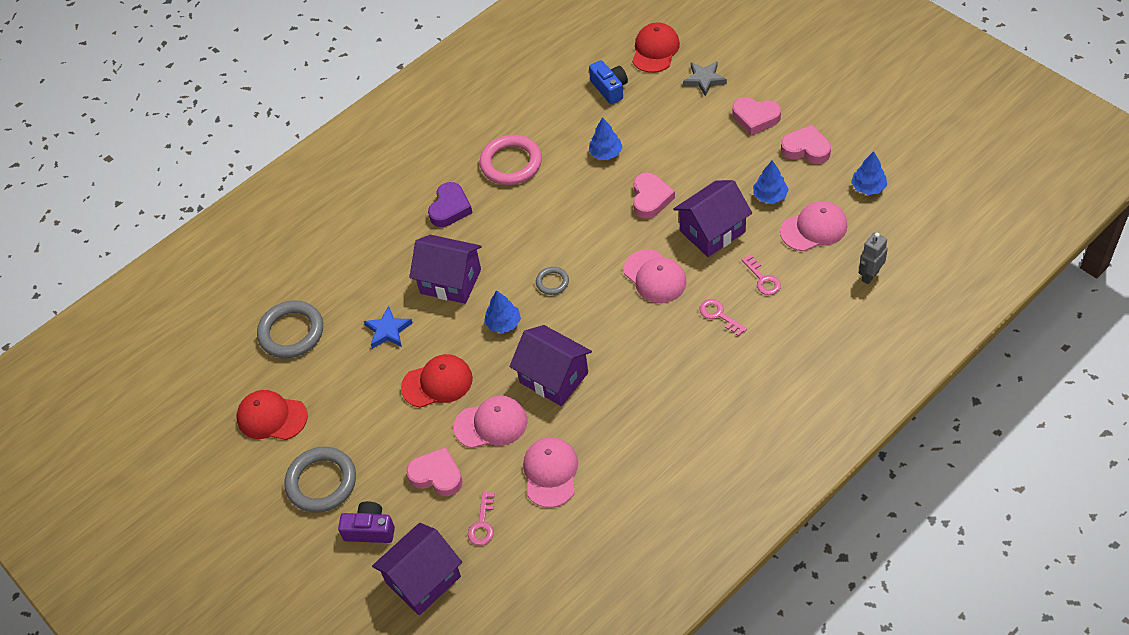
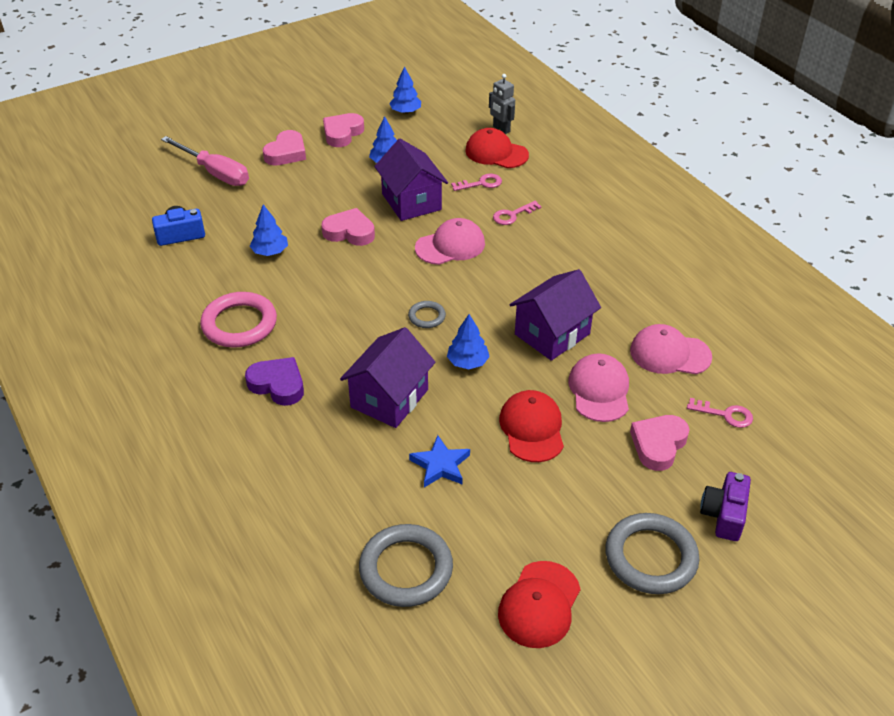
camera: 85 degrees left, 10 degrees down
(423, 580) = (792, 473): purple house -> none
(655, 50) = (150, 196): red cap -> red cap (496, 153)
(704, 79) = (215, 173): grey star -> pink screwdriver
(814, 228) = (436, 146): pink cap -> none

